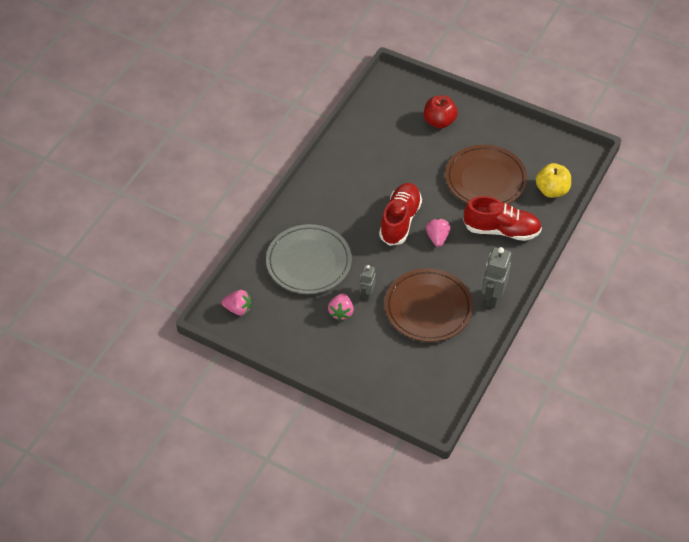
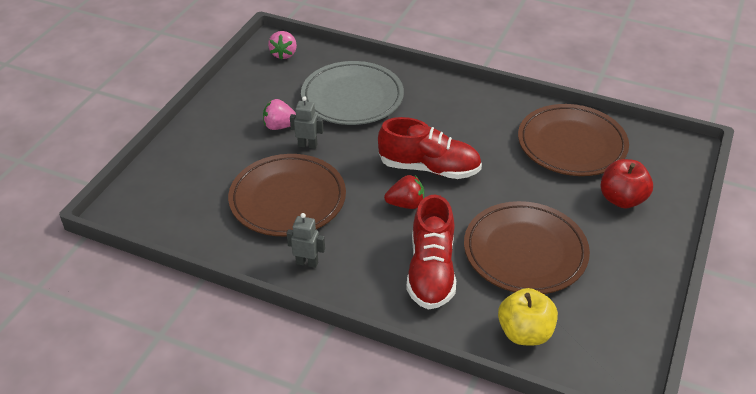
camera: 85 degrees right, 10 degrees down
(381, 136) = (571, 144): none -> brown plate
(437, 238) = (406, 204): pink strawberry -> red strawberry
(492, 297) = (307, 262): grey robot -> grey robot, size x0.59

